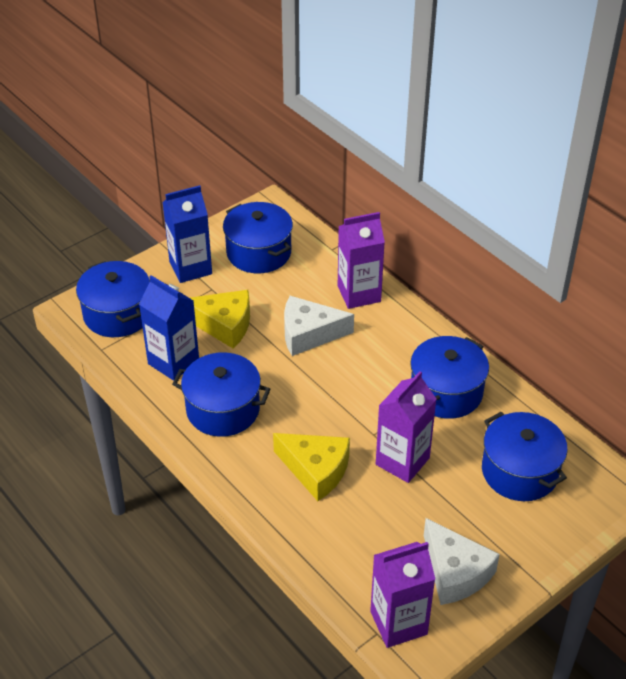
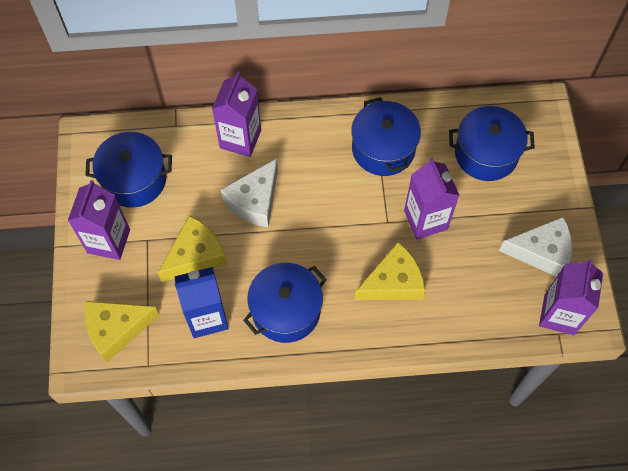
camera: 55 degrees left, 20 degrees up
(117, 314) = (116, 329): blue pot -> yellow cheese
(190, 268) = (109, 241): blue carton -> purple carton

